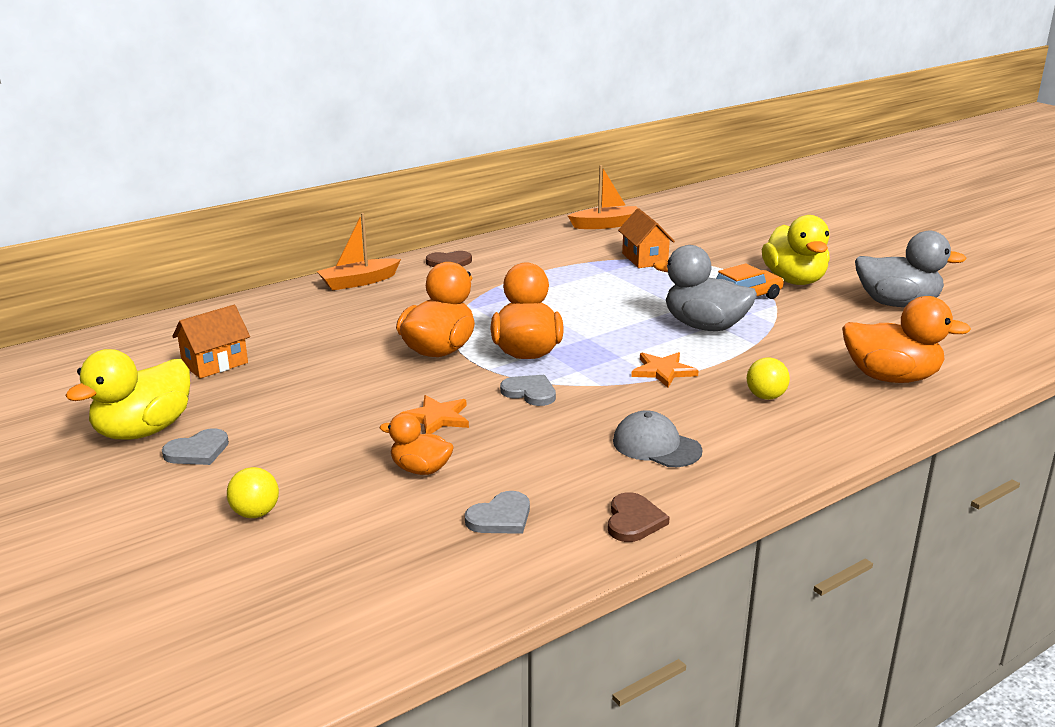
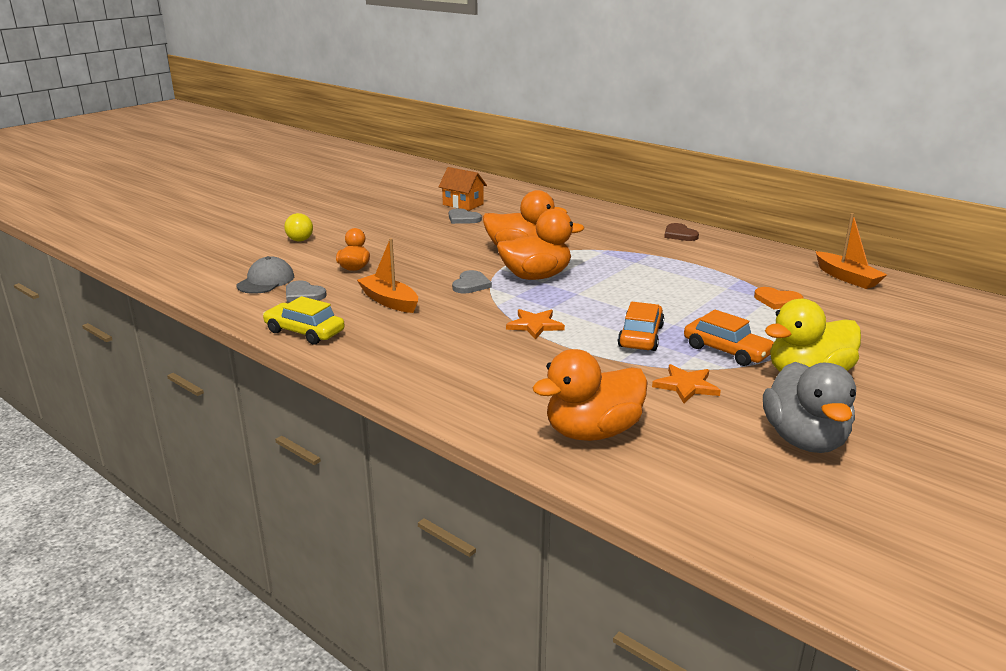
camera: 75 degrees right, 0 degrees up
(143, 431) = (378, 205): yellow duck -> none
(198, 451) = (360, 219): grey heart -> grey heart (463, 218)
(358, 282) = (614, 216): orange boat -> orange boat (389, 301)
(437, 418) = (421, 263): orange star -> orange star (686, 386)
(633, 521) = (304, 332): brown heart -> yellow car
(644, 259) = (777, 300): orange house -> orange heart
(656, 446) = (408, 331): grey cap -> grey cap (266, 281)
(704, 326) = (641, 336): grey duck -> orange car
(765, 397) = (512, 369): yellow ball -> none
(891, 377) = (592, 432): orange duck -> orange duck turned 60 degrees clockwise

